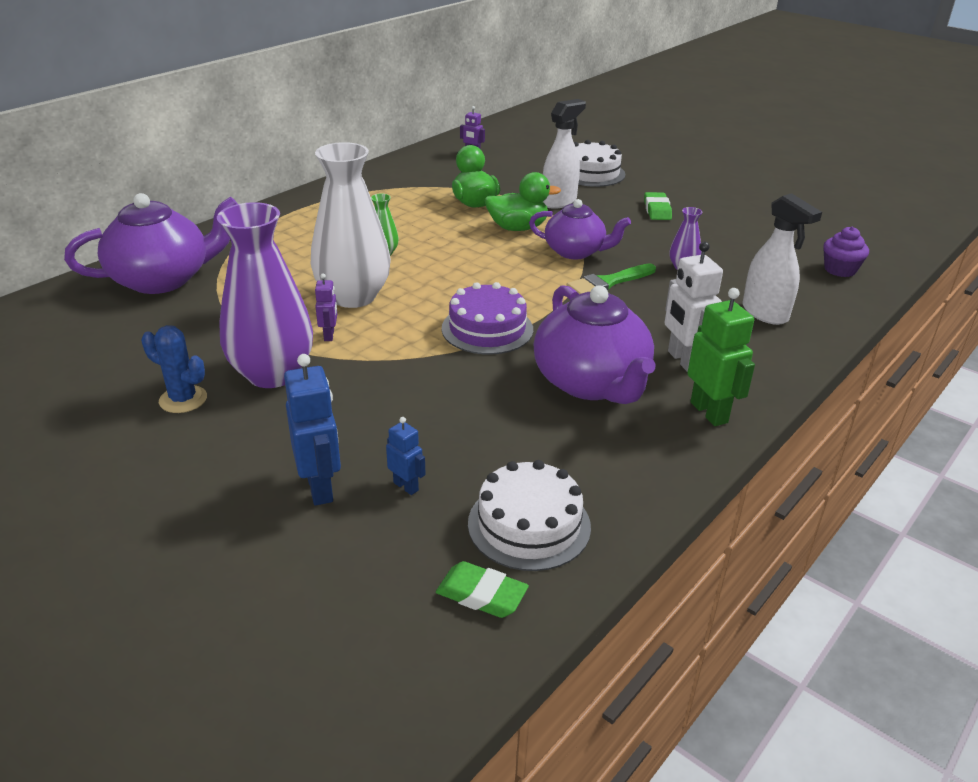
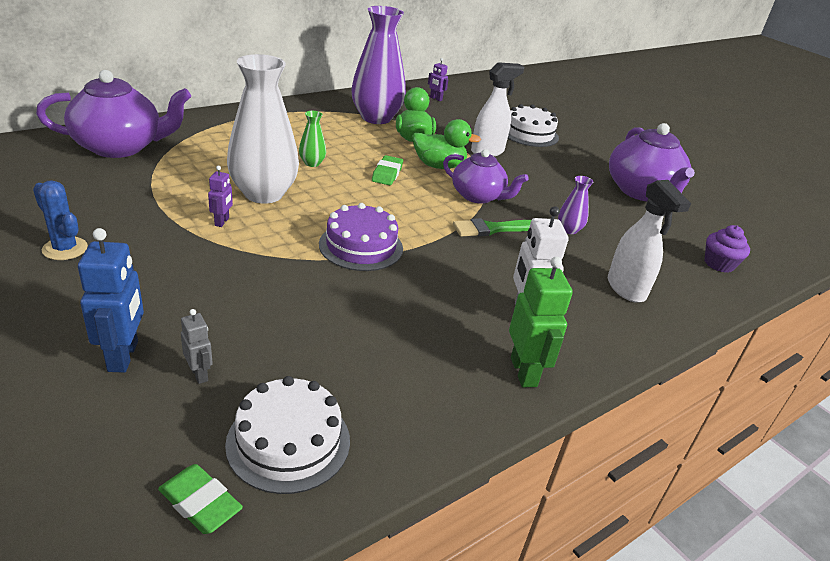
camera: 10 degrees right, 0 degrees up
(272, 374) = (153, 244): purple vase -> purple vase (376, 118)
(406, 486) = (199, 374): blue robot -> grey robot
(591, 383) = (427, 317): purple teapot -> purple teapot (642, 192)
(657, 210) = (571, 175): green eraser -> green eraser (387, 174)

